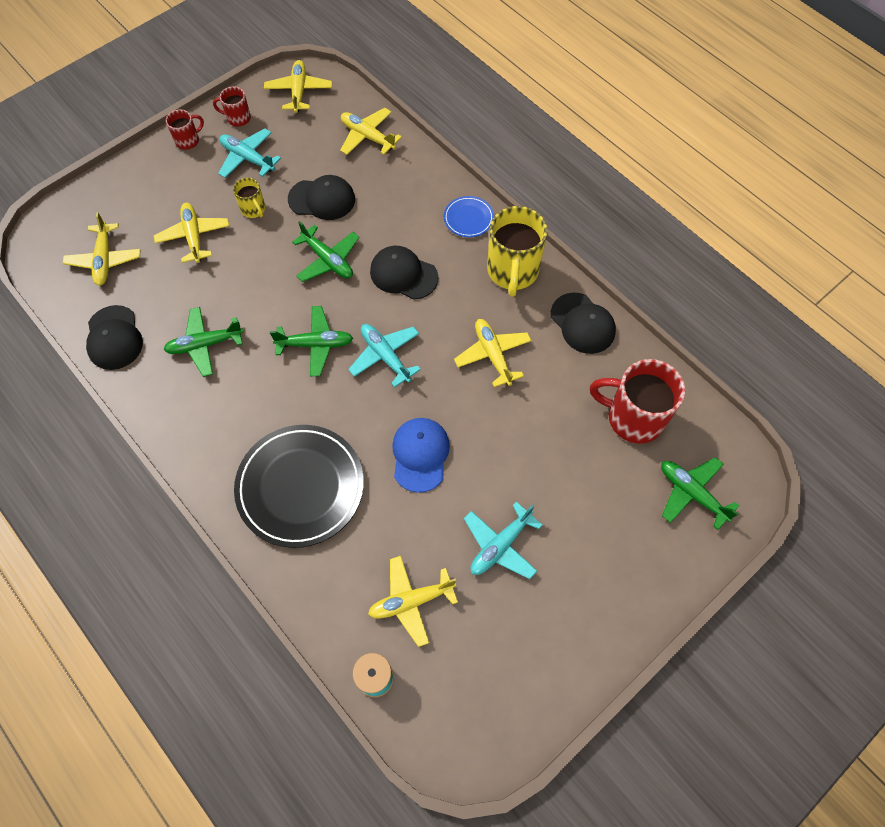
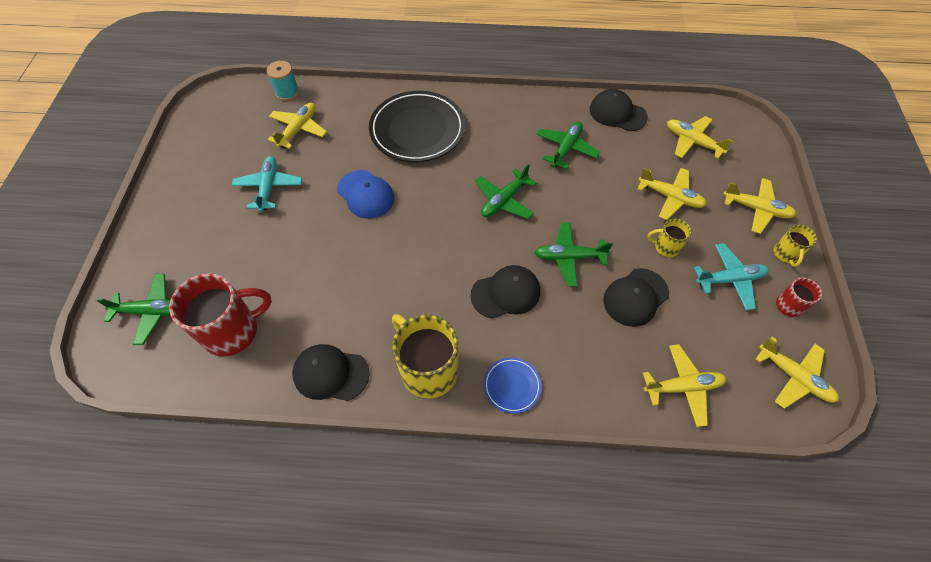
camera: 135 degrees right, 5 degrees down
(188, 140) = (786, 254): red mug -> yellow mug
(385, 356) = (451, 229): turquoise plane -> none
(493, 355) = (379, 290): yellow plane -> yellow plane (756, 209)

